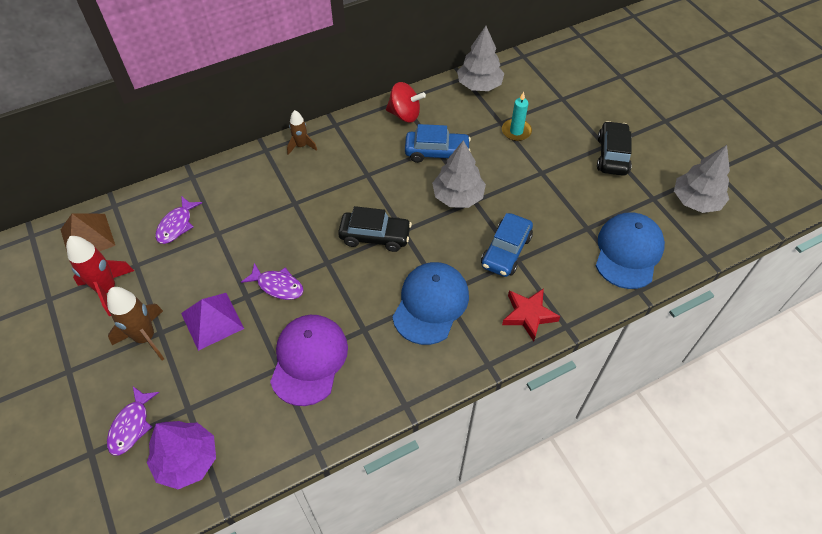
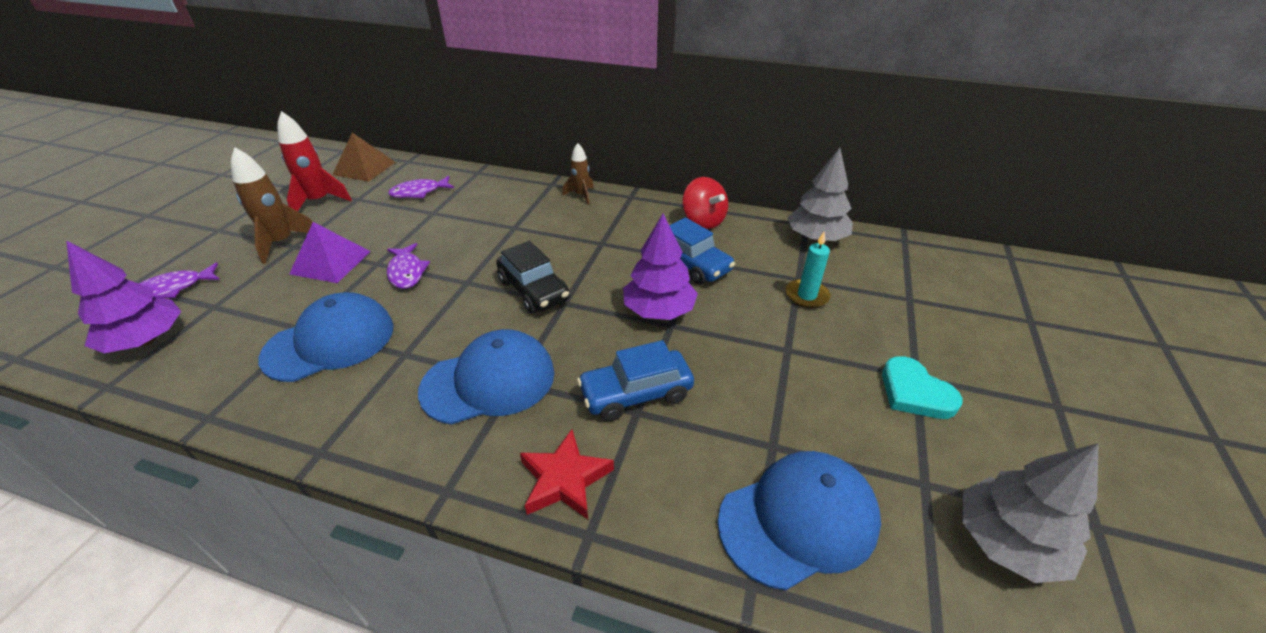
camera: 45 degrees right, 15 degrees down
(309, 360) = (330, 342): purple cap -> blue cap
(458, 196) = (658, 310): grey tree -> purple tree
(612, 155) = (915, 392): black car -> turquoise heart

